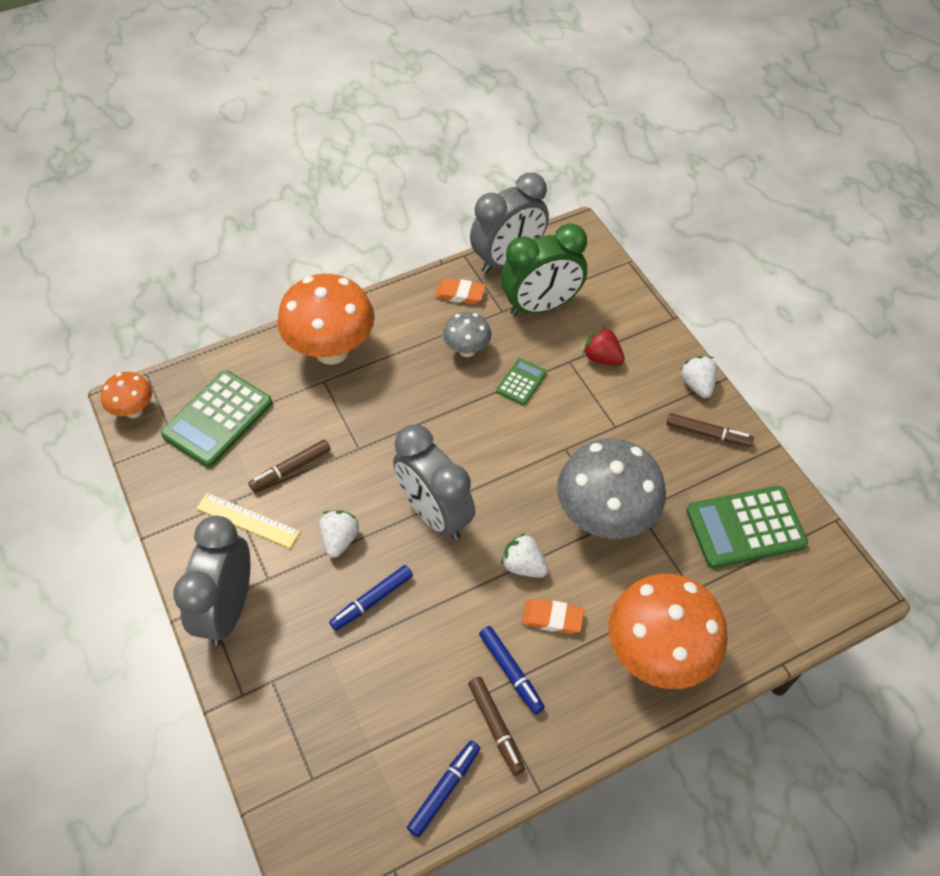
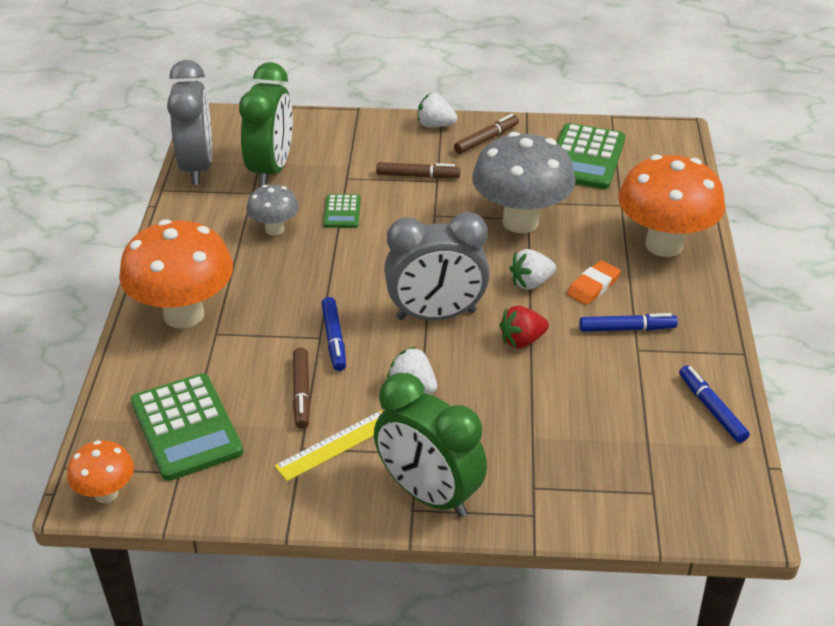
camera: 60 degrees left, 15 degrees down
(228, 608) = (428, 494): grey clock -> green clock
(372, 600) = (496, 388): blue marker -> blue marker (334, 339)
(460, 294) = (205, 209): orange eraser -> none
(495, 727) = (672, 357): brown marker -> brown marker (418, 176)
(521, 382) = (342, 212): green calculator -> green calculator turned 150 degrees counterclockwise
(602, 358) = (361, 159): red strawberry -> red strawberry (522, 340)

